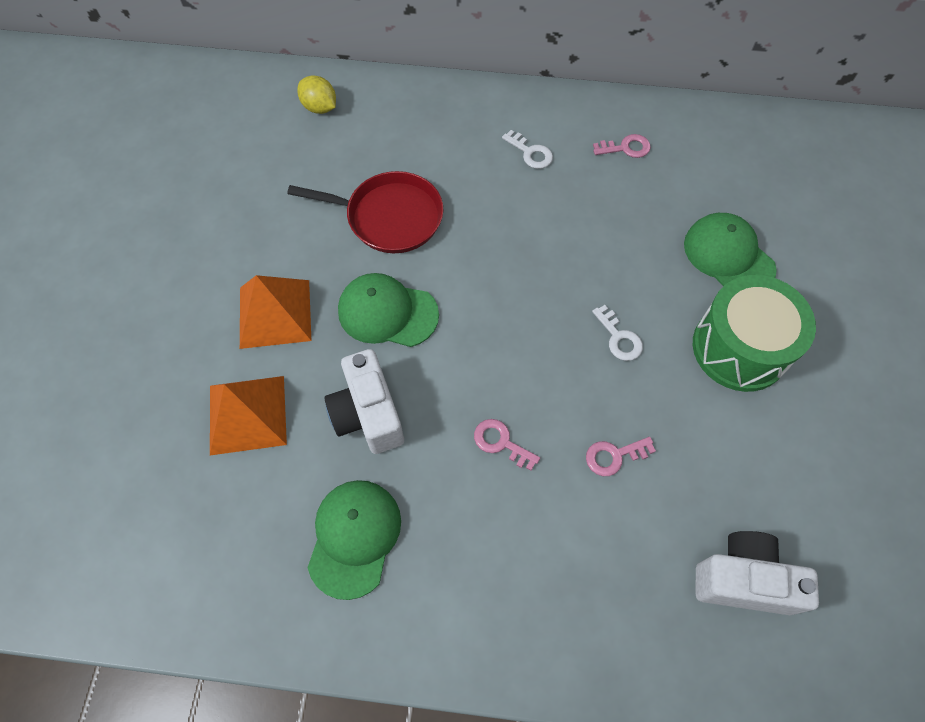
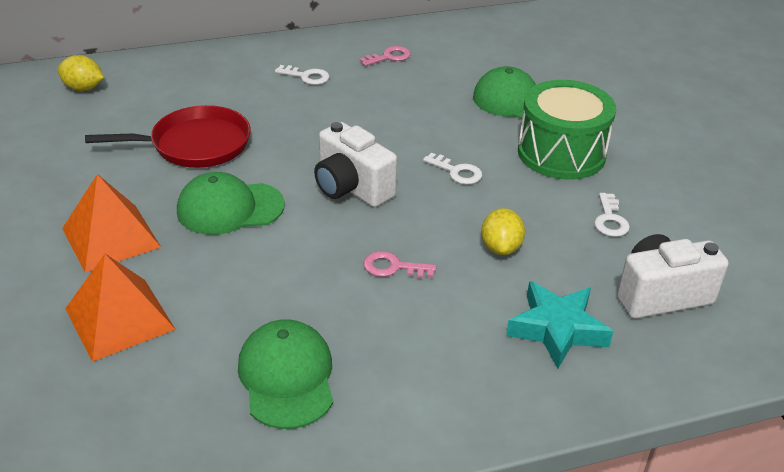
camera: 25 degrees left, 25 degrees down
(368, 414) = (250, 283): white camera -> white camera (351, 188)
(614, 456) = (501, 248): pink key -> yellow lemon
(617, 581) = (557, 329): none -> turquoise star
(743, 460) = (610, 220): none -> white key

